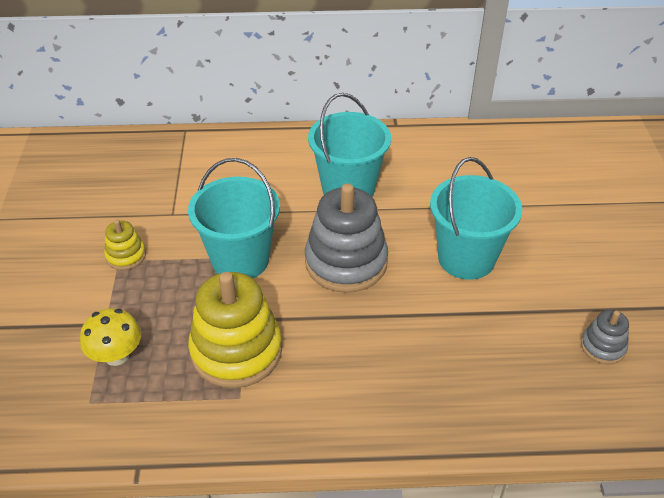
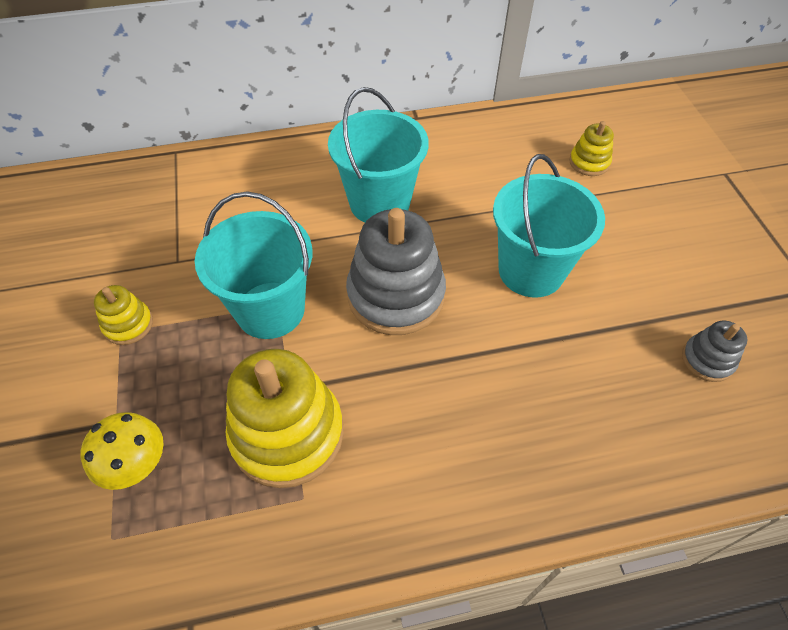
camera: 10 degrees left, 10 degrees up
(541, 178) = (589, 162): none -> yellow stacking toy

